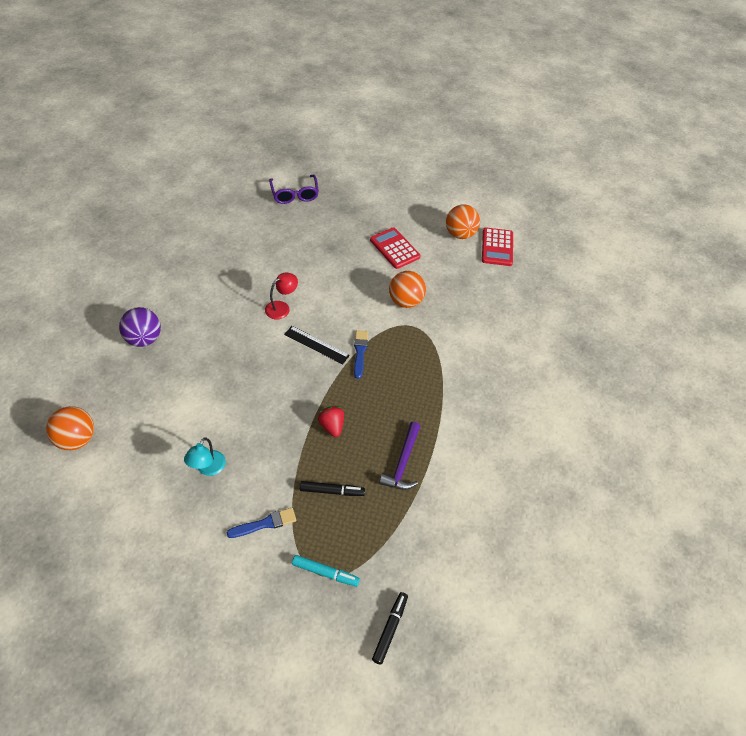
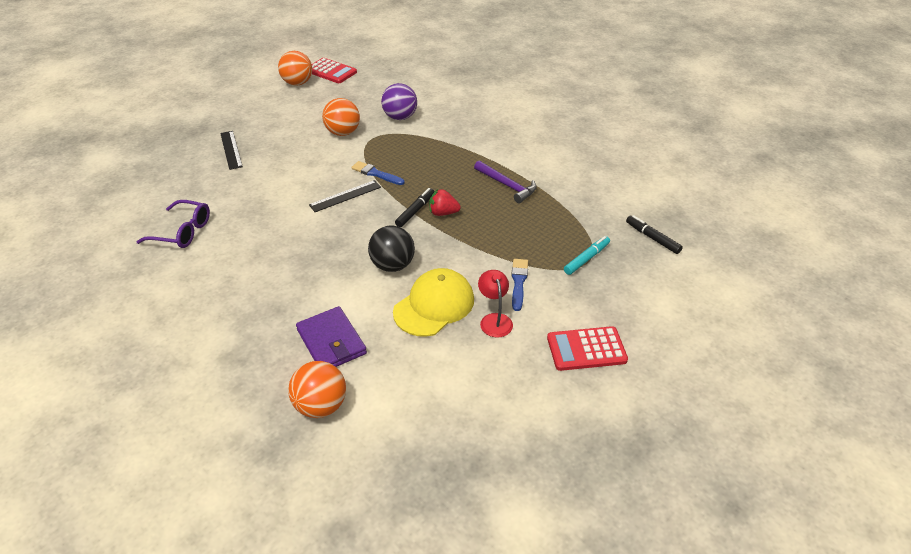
camera: 60 degrees left, 10 degrees down
(141, 416) = (331, 342): none -> purple wallet
(144, 339) = (226, 315): purple ball -> purple ball (400, 117)
(208, 468) = (434, 305): turquoise lamp -> yellow cap
(244, 418) = (392, 265): none -> black ball
(282, 307) = (280, 204): red lamp -> red lamp (494, 320)
(294, 194) = (139, 155): purple glasses -> purple glasses (182, 232)
(332, 491) = (510, 232): black marker -> black marker (415, 211)
(334, 242) = (231, 150): none -> black ruler
(394, 248) = (277, 120): red calculator -> red calculator (586, 349)

